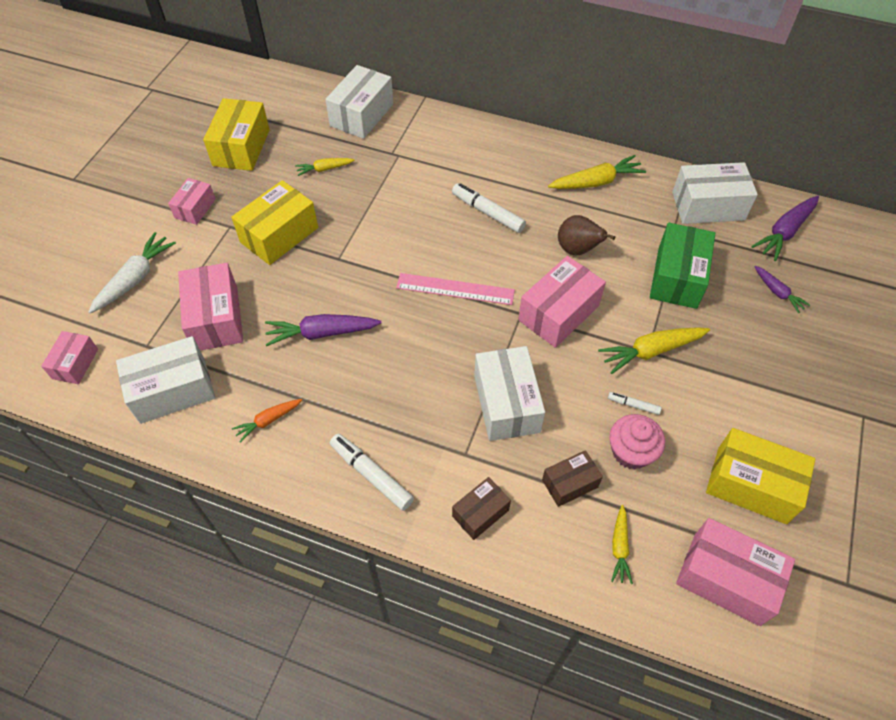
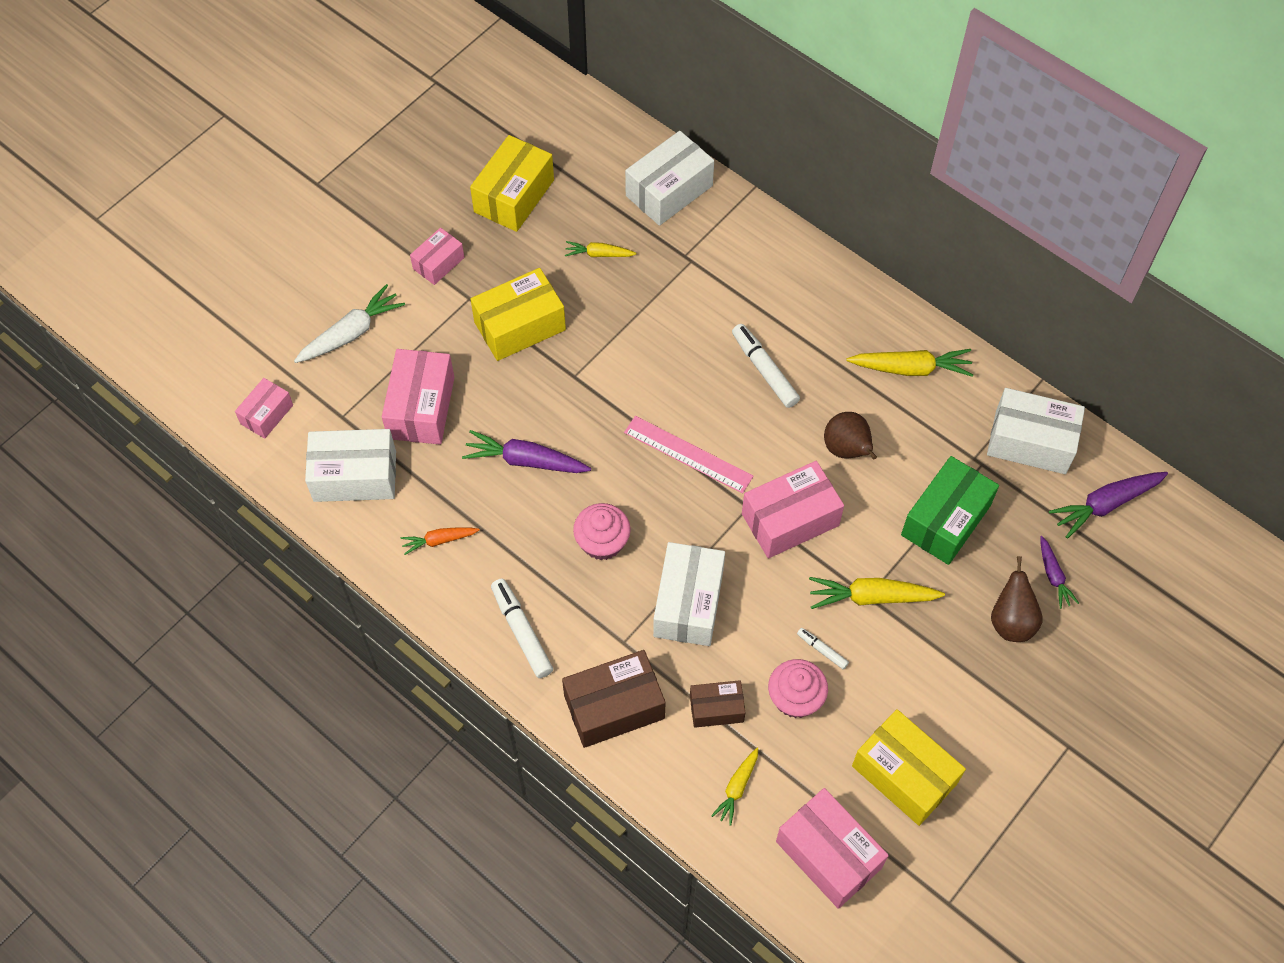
camera: 20 degrees right, 5 degrees up
(413, 377) = (602, 542): none -> pink cupcake
(480, 513) = (614, 707): brown box -> brown box, size x1.72
(766, 335) = (1011, 621): none -> brown pear

